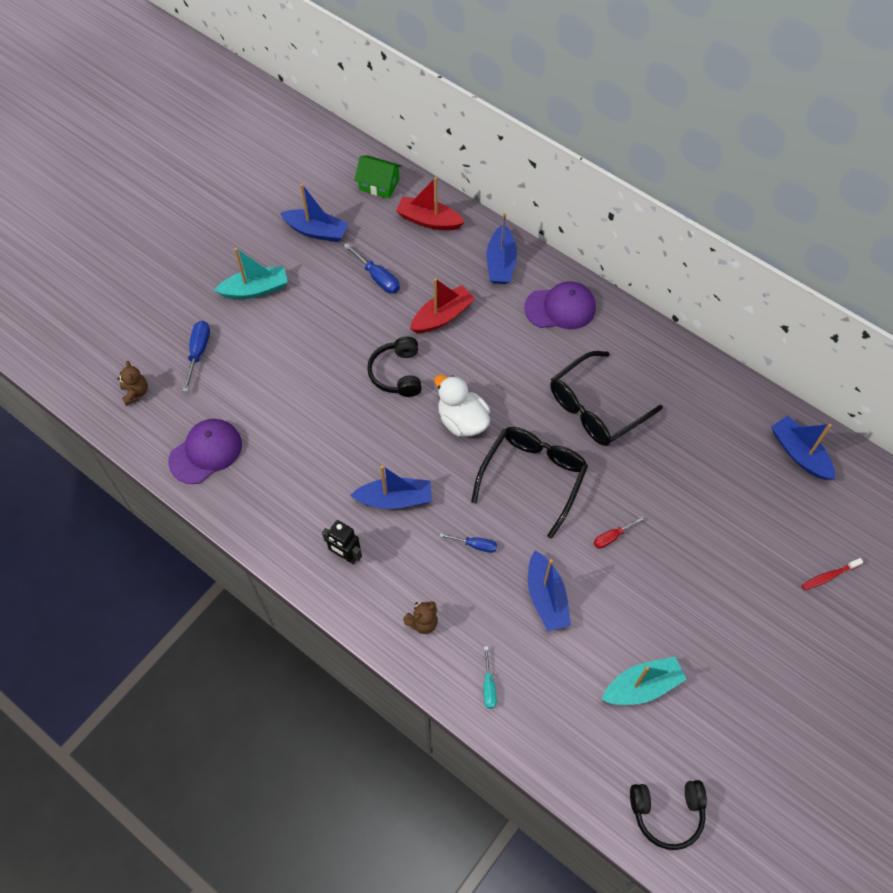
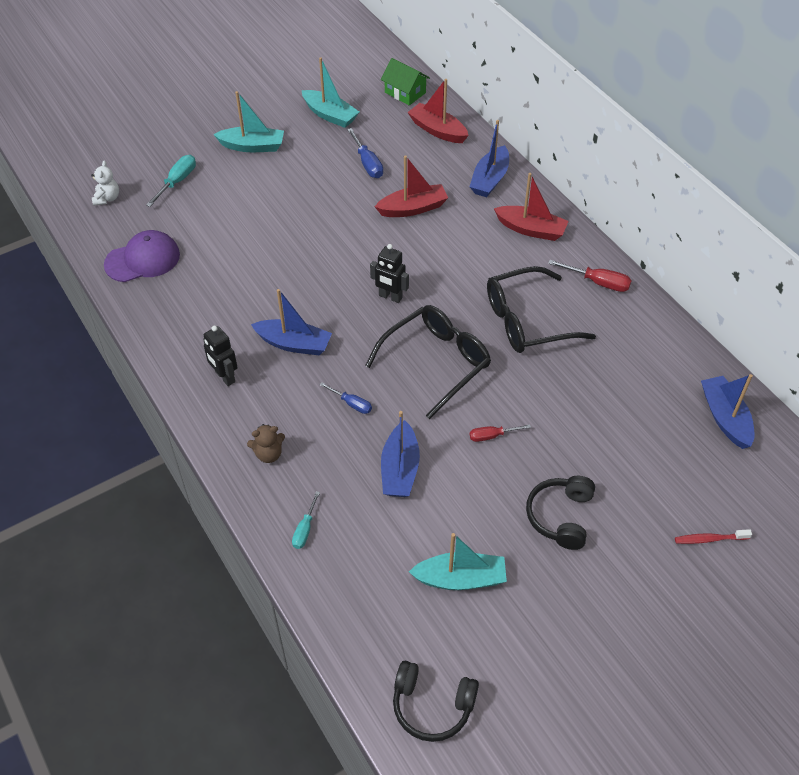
camera: 20 degrees right, 10 degrees down
(136, 392) = (107, 198): brown teddy bear -> white teddy bear
(198, 352) = (177, 181): blue screwdriver -> turquoise screwdriver
(316, 231) = (330, 115): blue boat -> turquoise boat
(397, 373) = (347, 243): black headphones -> black headphones (560, 516)
(462, 420) = (390, 297): white duck -> black robot
(560, 308) = (531, 229): purple cap -> red boat
(642, 348) = (599, 283): none -> red screwdriver

